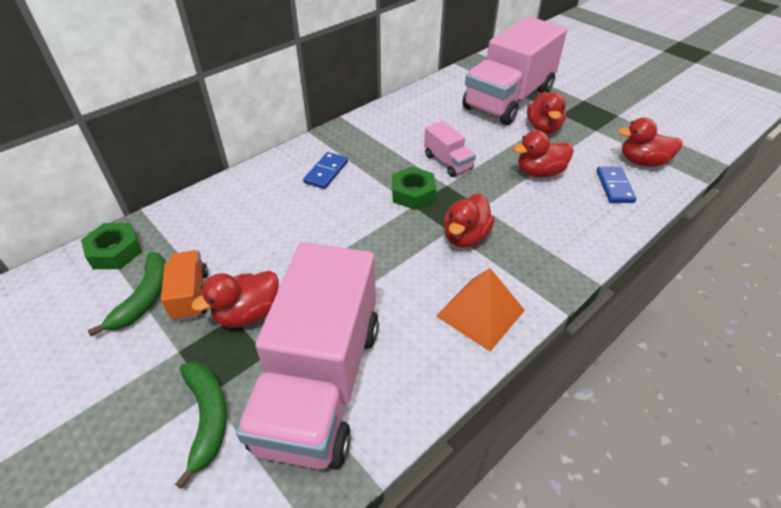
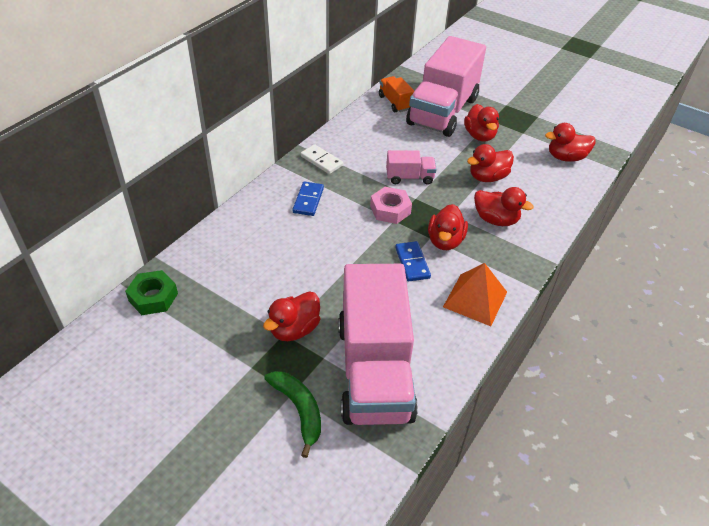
camera: 15 degrees left, 0 degrees up
(145, 298) = (201, 331): green banana -> none
(191, 295) = (240, 323): orange truck -> orange truck (395, 102)
(357, 134) = (321, 161): none -> white domino
(413, 193) = (390, 210): green nut -> pink nut
(447, 162) = (409, 177): pink truck -> pink truck turned 45 degrees counterclockwise
(535, 221) = (496, 220): none -> red duck
(614, 187) = (549, 182): blue domino -> blue domino (412, 263)

